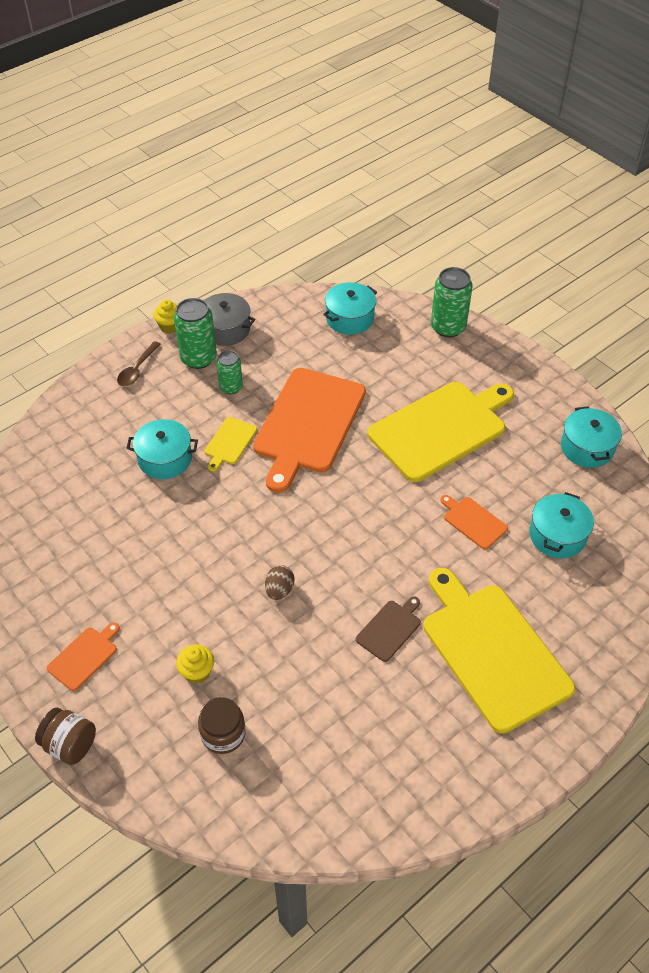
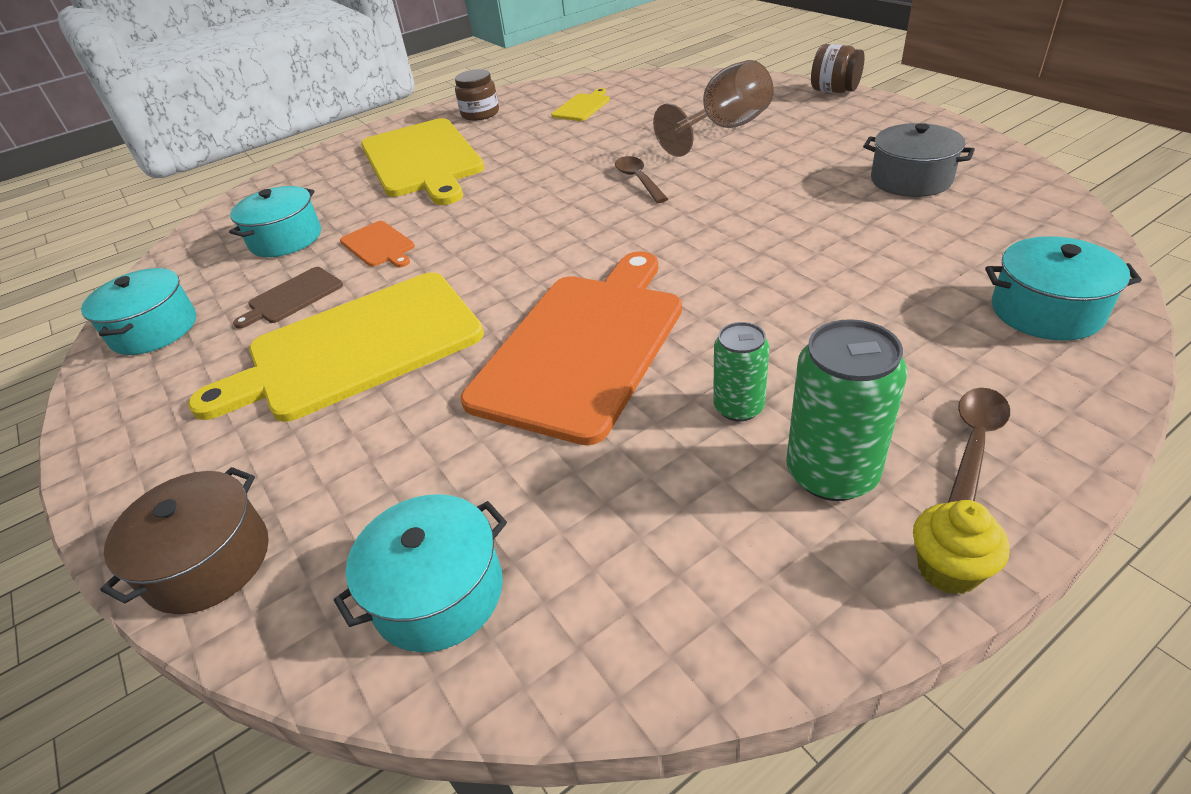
camera: 170 degrees left, 10 degrees down
(84, 656) = (851, 128): orange cutting board -> none
(165, 459) = (833, 289): turquoise pot -> turquoise pot (1046, 311)
(197, 672) = (724, 129): yellow cupcake -> brown goblet
(223, 734) = (691, 105): brown jar -> brown jar (480, 114)
(226, 329) = (780, 558): grey pot -> grey pot (911, 180)
(230, 442) = (724, 315): yellow cutting board -> yellow cutting board (582, 107)
(279, 590) = (638, 180): brown egg -> brown spoon
(390, 629) = (519, 165): brown cutting board -> brown cutting board (293, 297)
(448, 327) = (208, 561): green can -> brown pot

